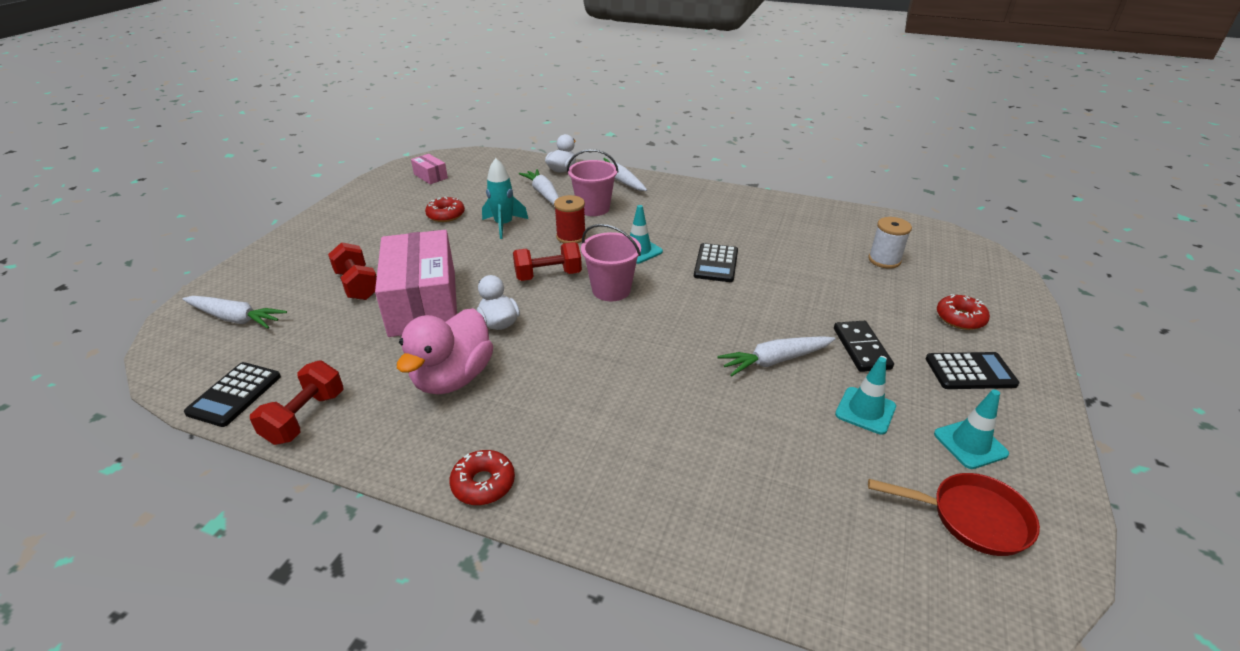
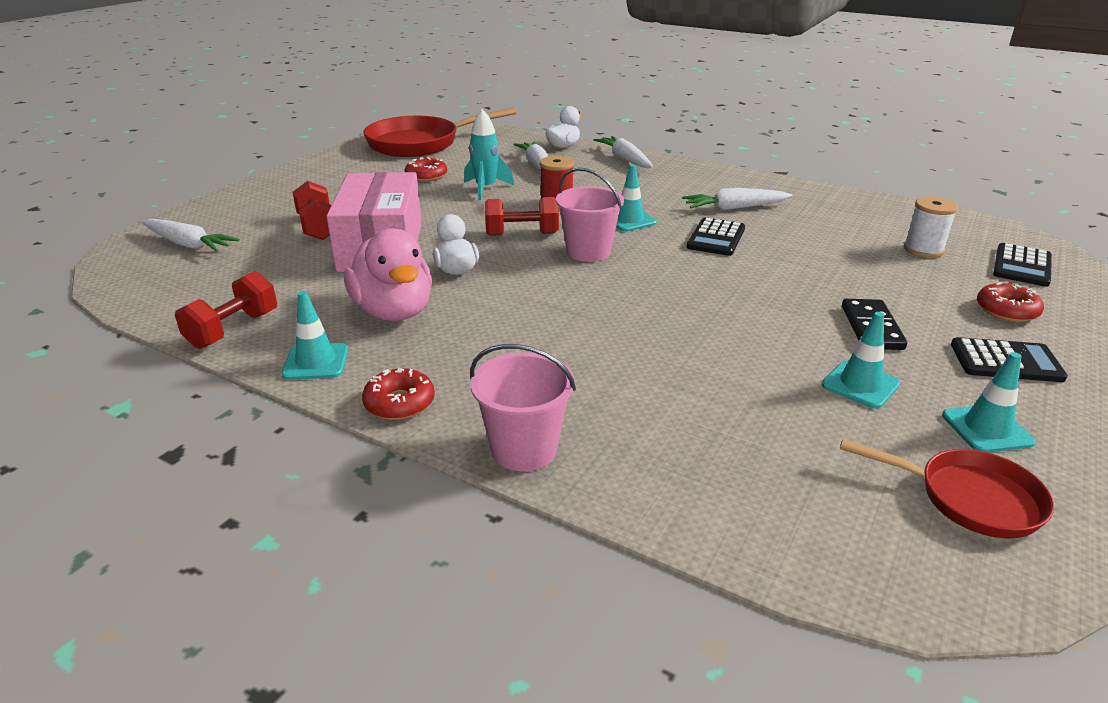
camera: 10 degrees right, 5 degrees down
(235, 395) = (170, 305): black calculator -> black calculator (1022, 266)
(394, 446) = (316, 362): none -> turquoise traffic cone
(430, 176) = (420, 143): pink box -> red pan
(453, 378) = (394, 311): pink duck -> pink duck turned 60 degrees counterclockwise
(593, 208) = (589, 181): pink bucket -> pink bucket (524, 449)
(775, 361) = (761, 329): white carrot -> white carrot (734, 208)

